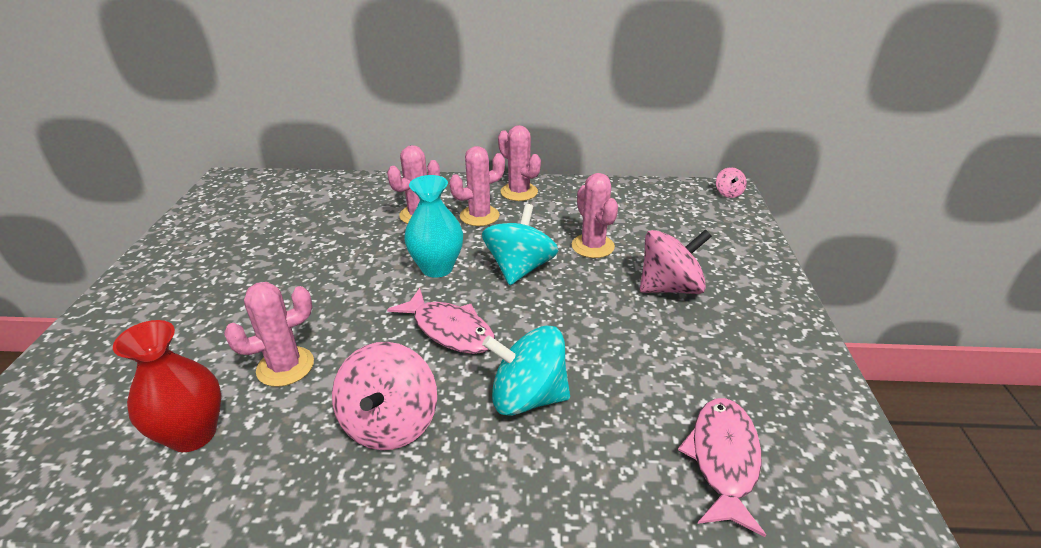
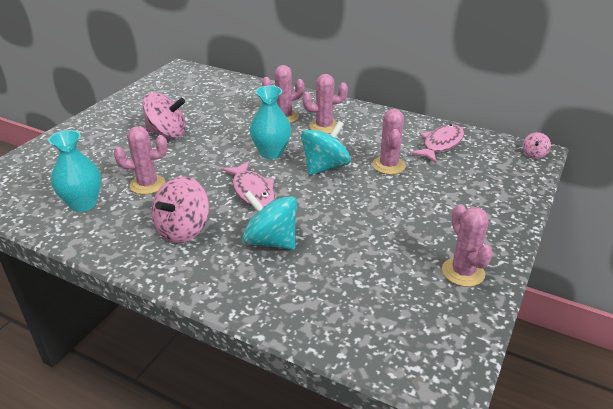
camera: 25 degrees right, 0 degrees up
(193, 434) = (83, 204): red vase -> turquoise vase
(519, 192) = (365, 117): pink cactus -> pink cactus (463, 272)
(669, 287) = (422, 206): pink spinning top -> pink spinning top (167, 133)
(723, 459) = (365, 313): pink fish -> pink fish (440, 144)

